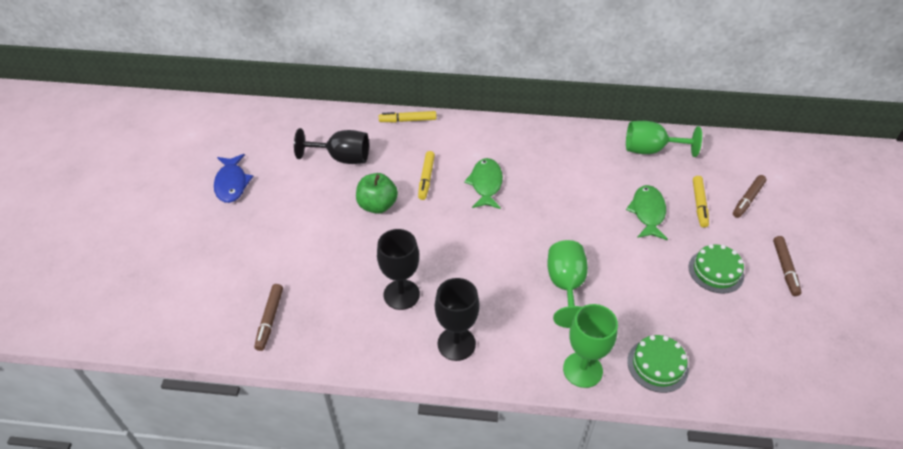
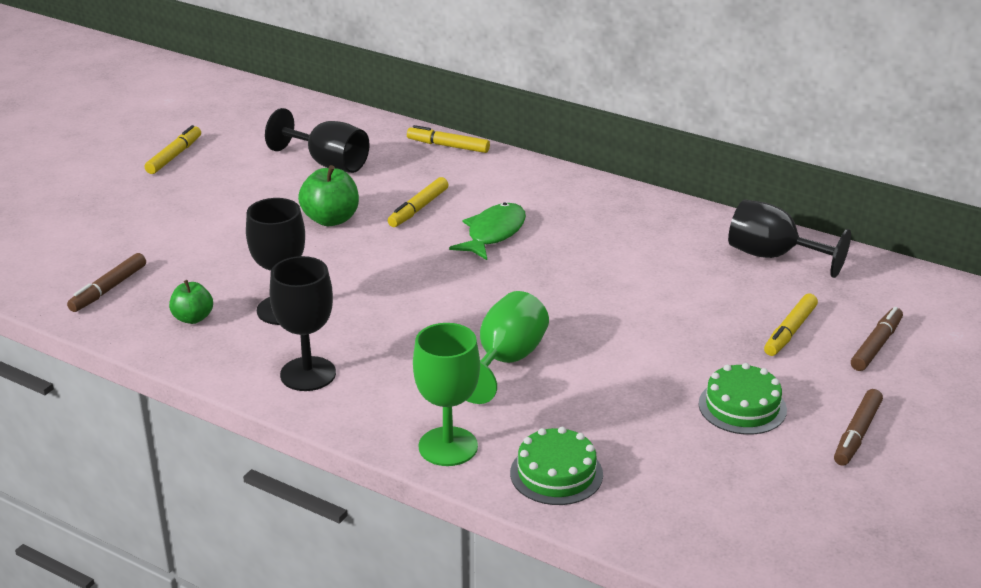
camera: 25 degrees right, 15 degrees down
(232, 183) = (174, 156): blue fish -> yellow marker
(347, 324) = (193, 318): none -> green apple
(647, 212) = (700, 319): green fish -> none
(651, 150) = (773, 256): green goblet -> black goblet
(748, 199) = (876, 346): brown marker -> brown marker turned 150 degrees clockwise

